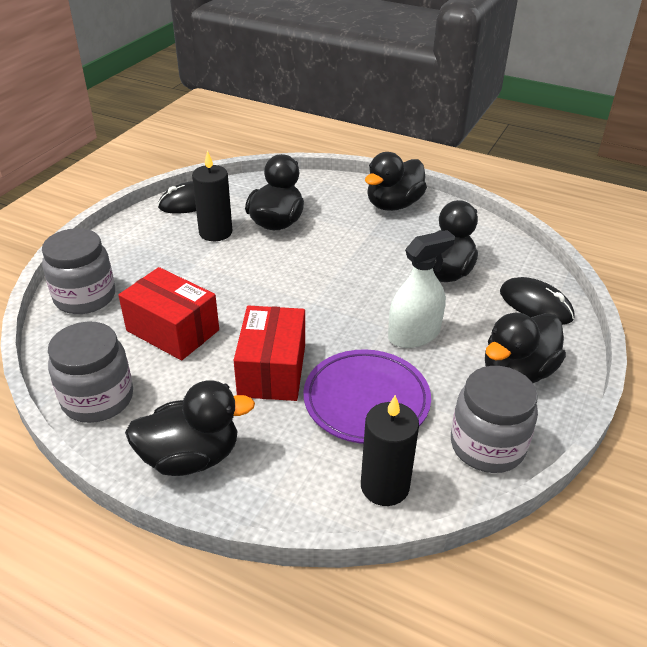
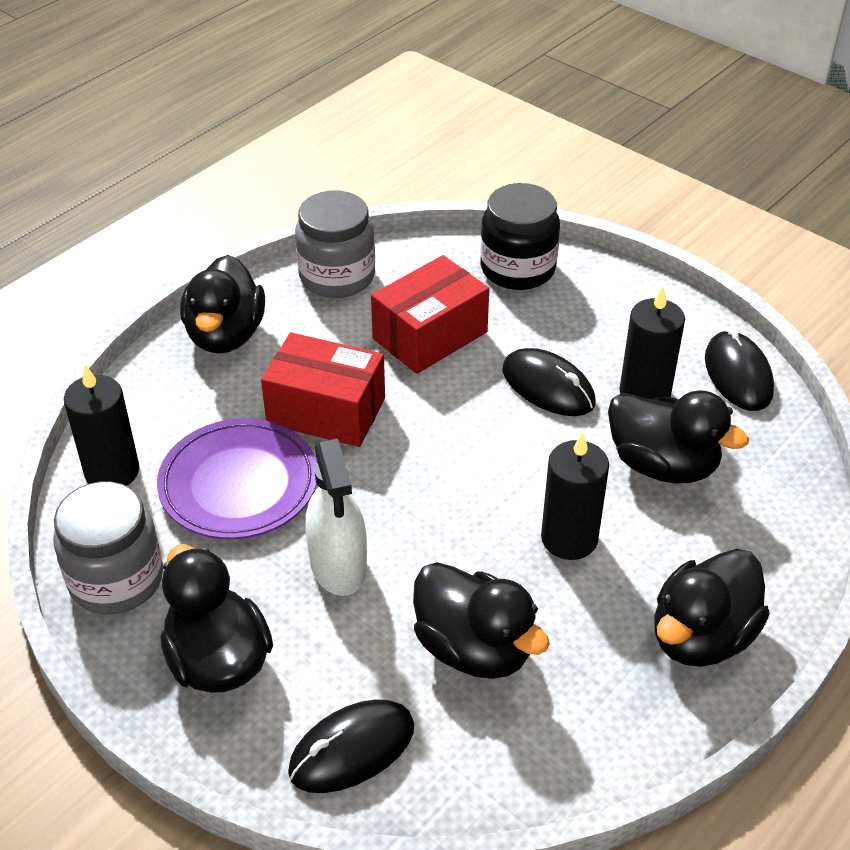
camera: 105 degrees right, 5 degrees up
(85, 297) = (517, 269): grey jar -> black jar
(218, 269) = (548, 386): none -> black mouse
(348, 249) = (569, 538): none -> black candle
(393, 205) = (701, 636): black duck -> black duck turned 105 degrees counterclockwise

